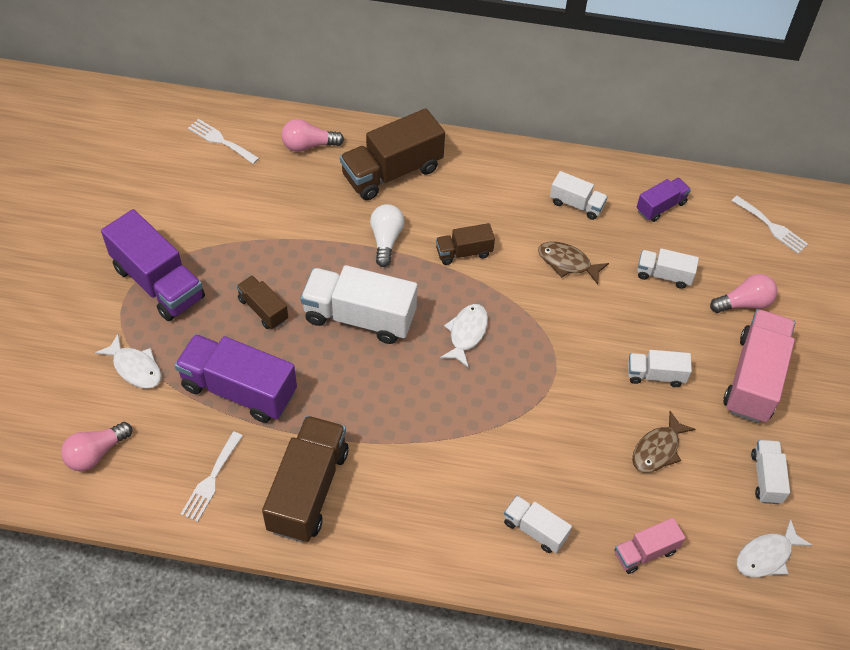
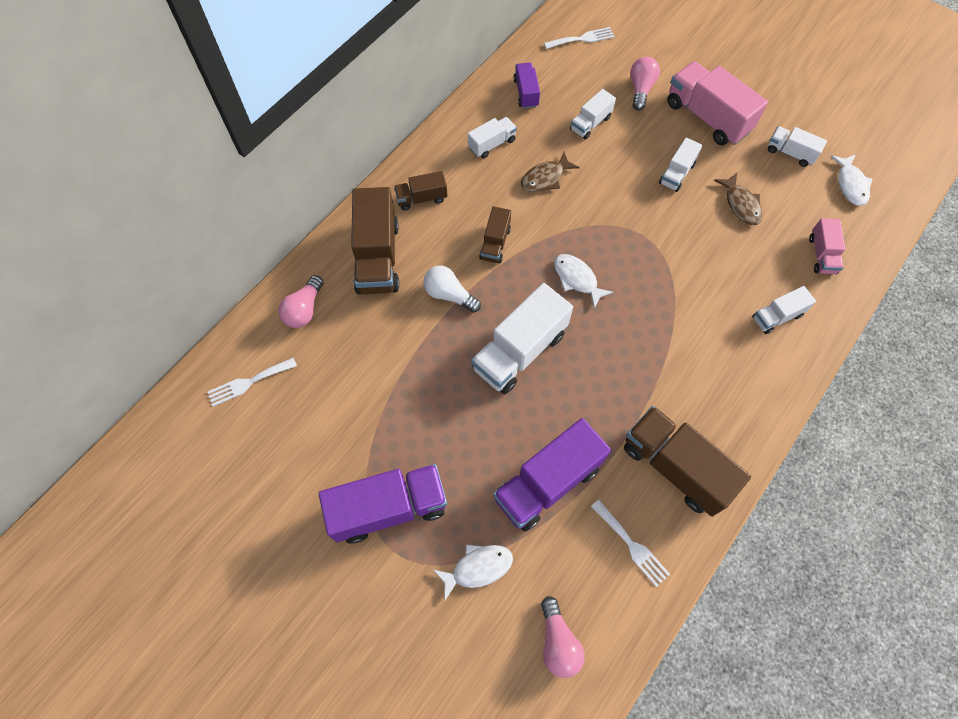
camera: 60 degrees left, 10 degrees up
(263, 309) = (470, 426): brown truck -> brown truck (421, 198)

